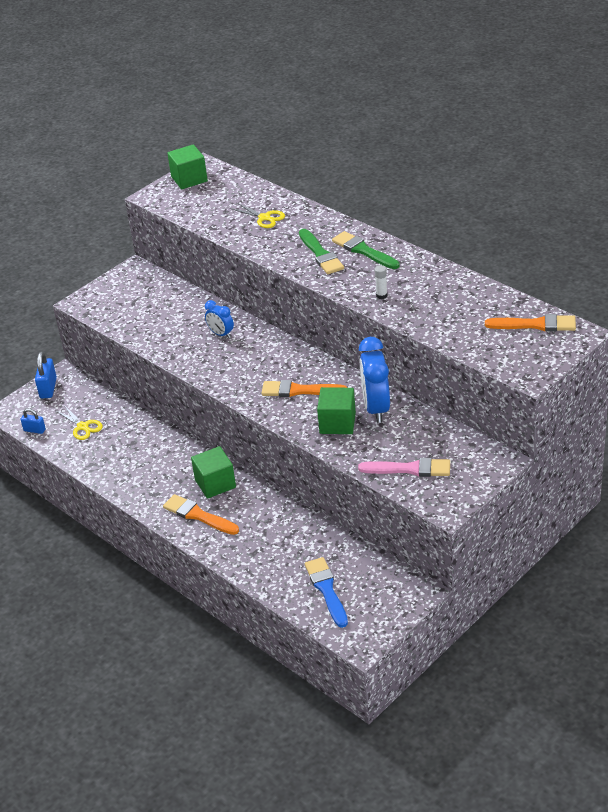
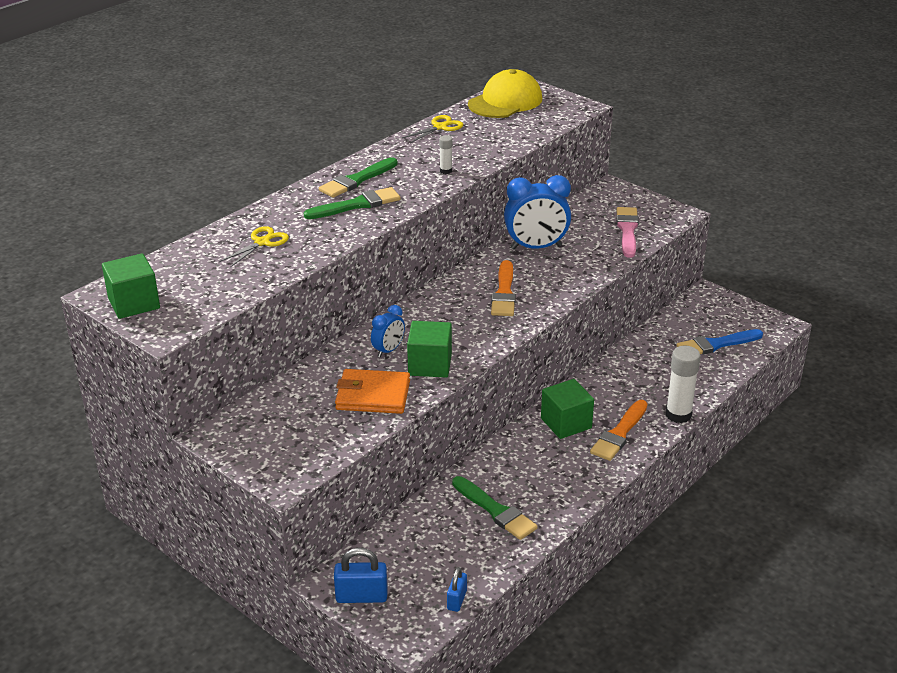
camera: 95 degrees left, 5 degrees down
(82, 427) = (454, 549): yellow scissors -> yellow scissors (440, 127)
(118, 445) = (495, 510): none -> green brush
(165, 331) = (373, 395): none -> orange wallet
(219, 554) = (678, 415): none -> white glue stick
(337, 423) = (560, 269): green cube -> green cube (430, 365)
(535, 325) = (505, 101): orange brush -> yellow cap

